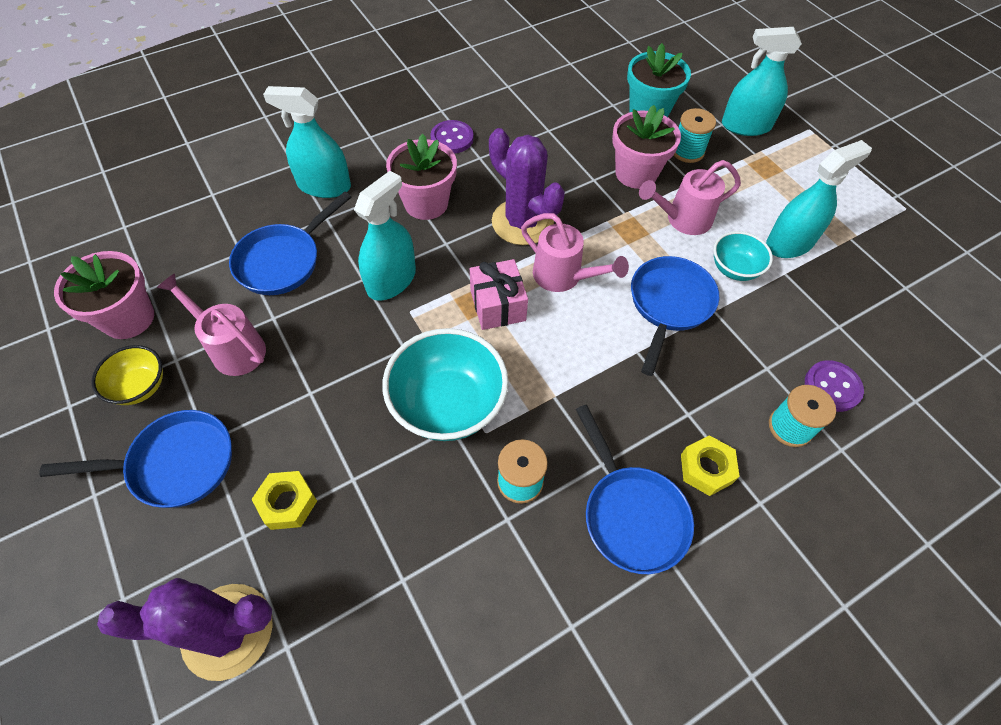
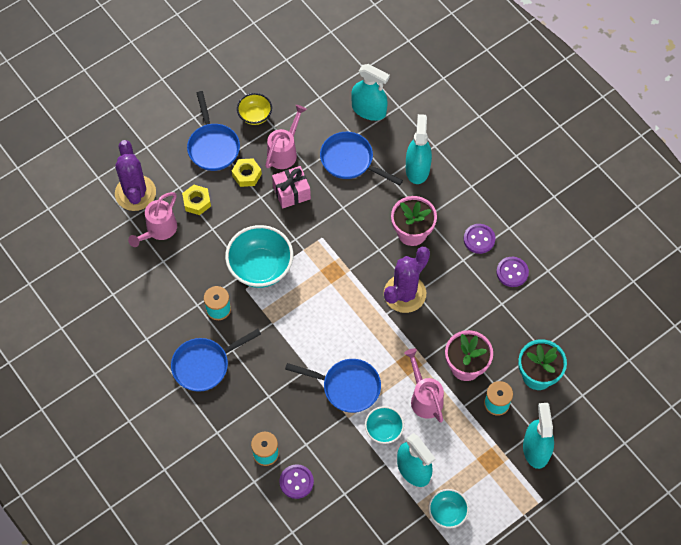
camera: 85 degrees right, 5 degrees up
(128, 318) = (298, 95): pink flower pot -> none
(391, 280) = (344, 223): turquoise spray bottle -> turquoise spray bottle (369, 110)
(498, 305) = (333, 286): pink gift -> pink gift (291, 192)
(505, 115) = (512, 272): none -> purple button
(563, 277) = (361, 322): pink watering can -> pink watering can (158, 230)
(706, 469) = (234, 404): yellow nut -> yellow nut (247, 175)
(845, 216) = (447, 513): none -> turquoise bowl

